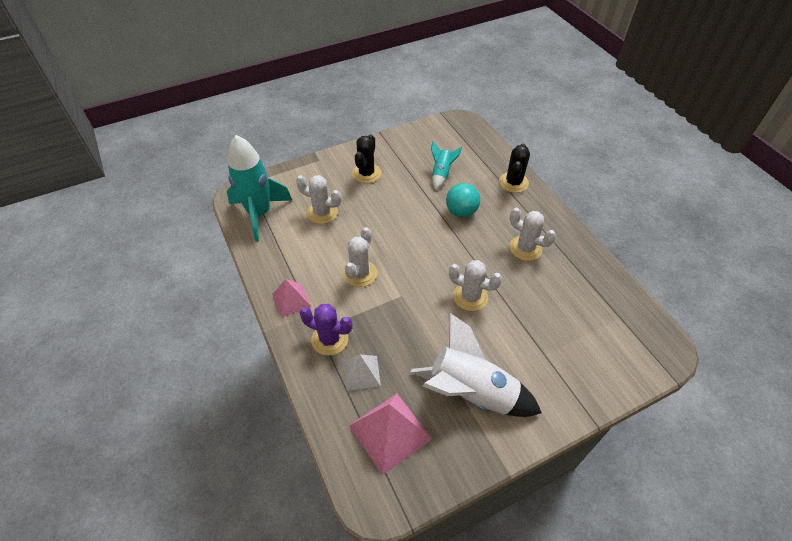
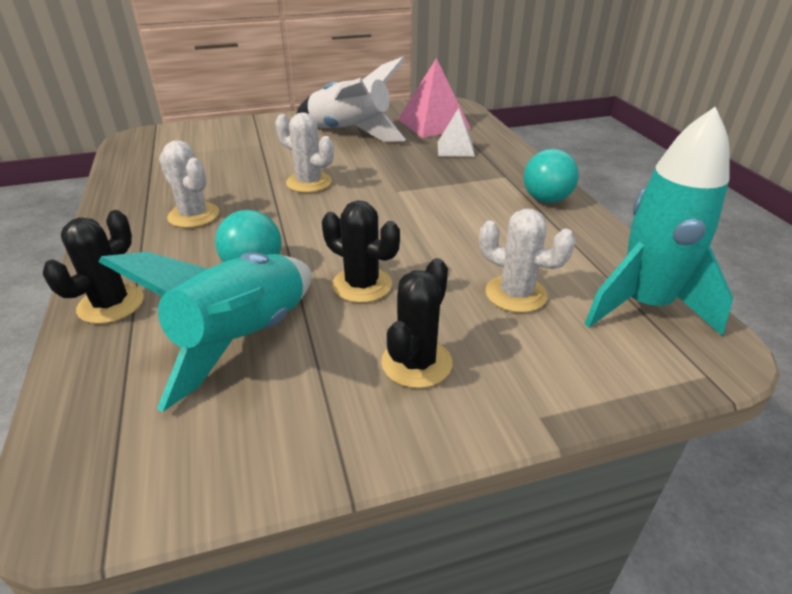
camera: 170 degrees left, 15 degrees down
(291, 300) = (546, 199): pink pyramid -> turquoise ball
(330, 339) = (491, 169): purple cactus -> none
(360, 273) = (449, 213): white cactus -> none
(400, 208) = (362, 285): none -> black cactus
(441, 174) = (244, 340): turquoise rocket -> turquoise rocket, size x1.98

